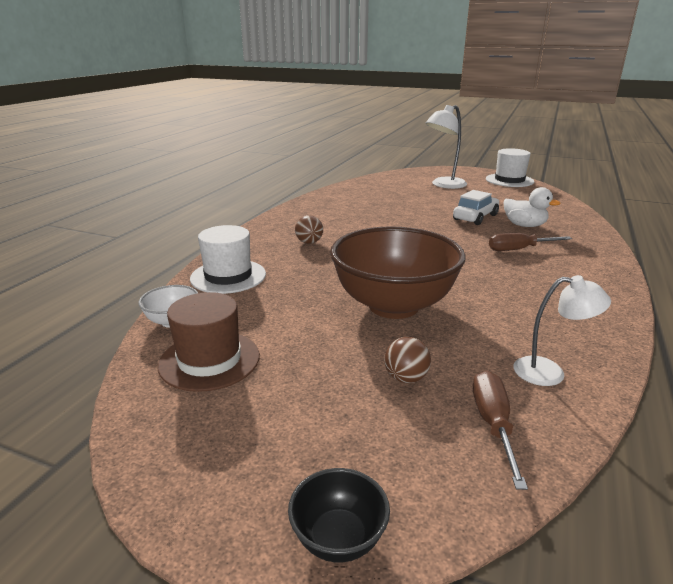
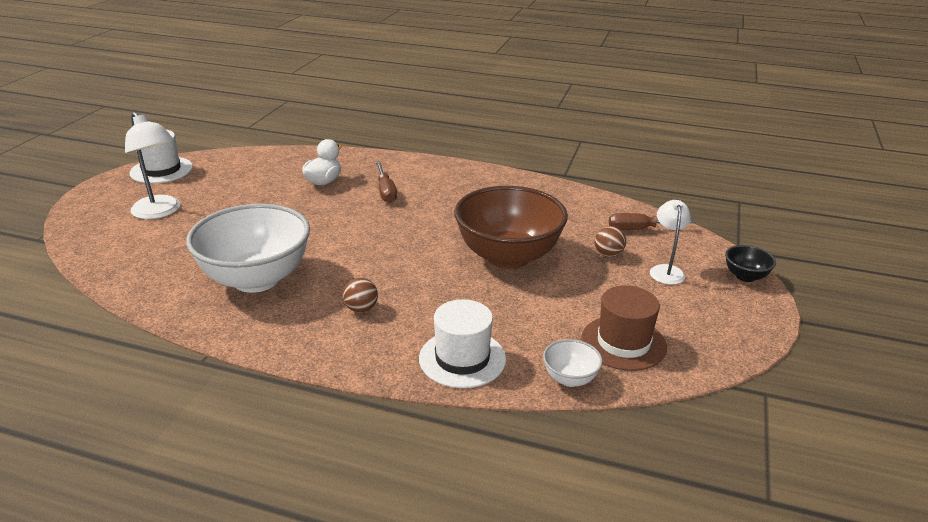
camera: 95 degrees left, 5 degrees up
(354, 212) = (256, 279): none -> white bowl
(475, 217) = (294, 203): white car -> none
(550, 372) = (581, 206): white lamp -> white lamp (666, 270)

